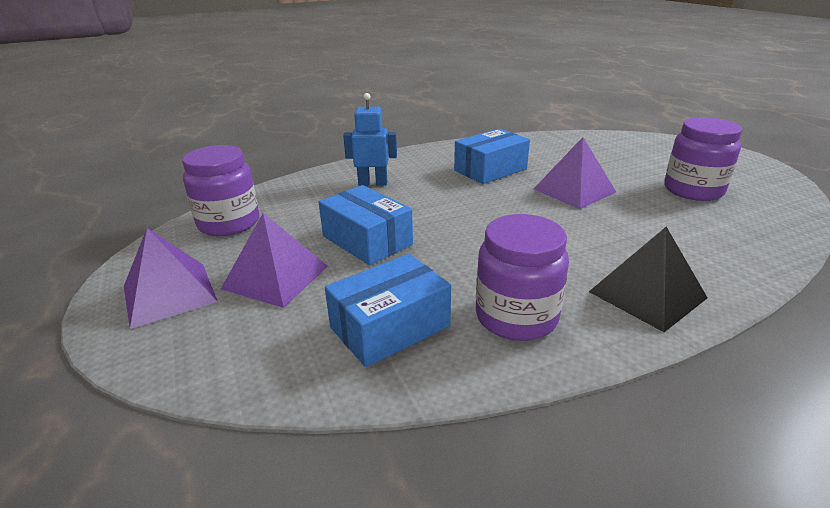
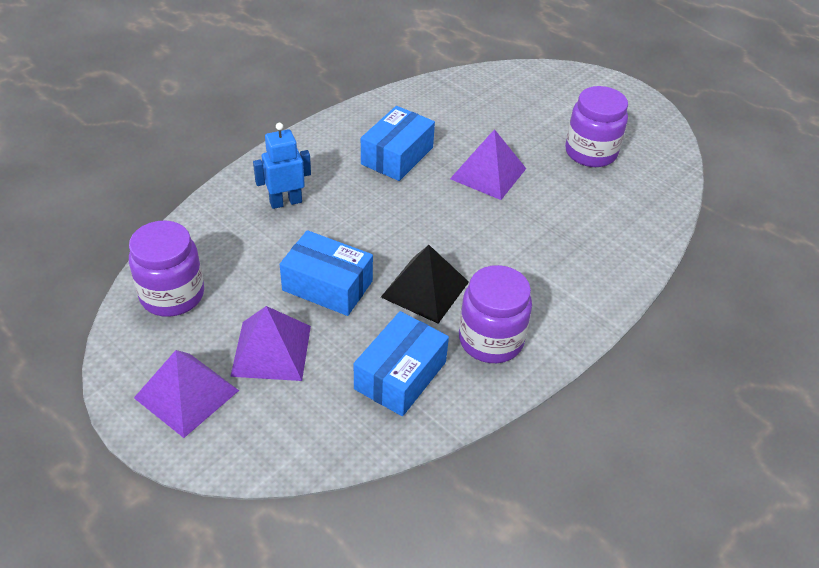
camera: 25 degrees left, 15 degrees up
(647, 294) = (578, 292): black pyramid -> black pyramid (425, 289)

